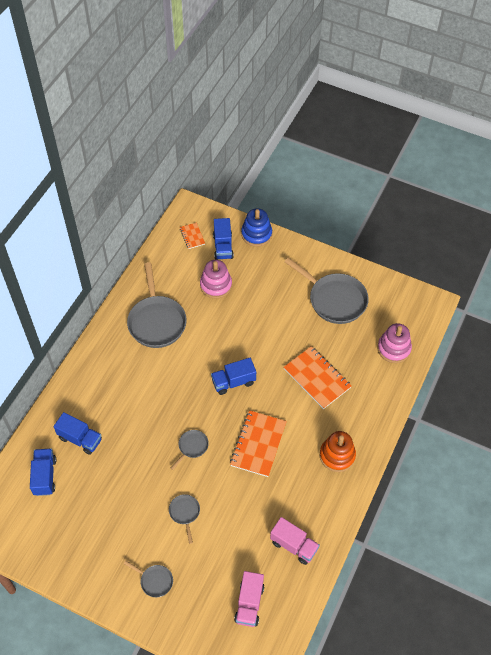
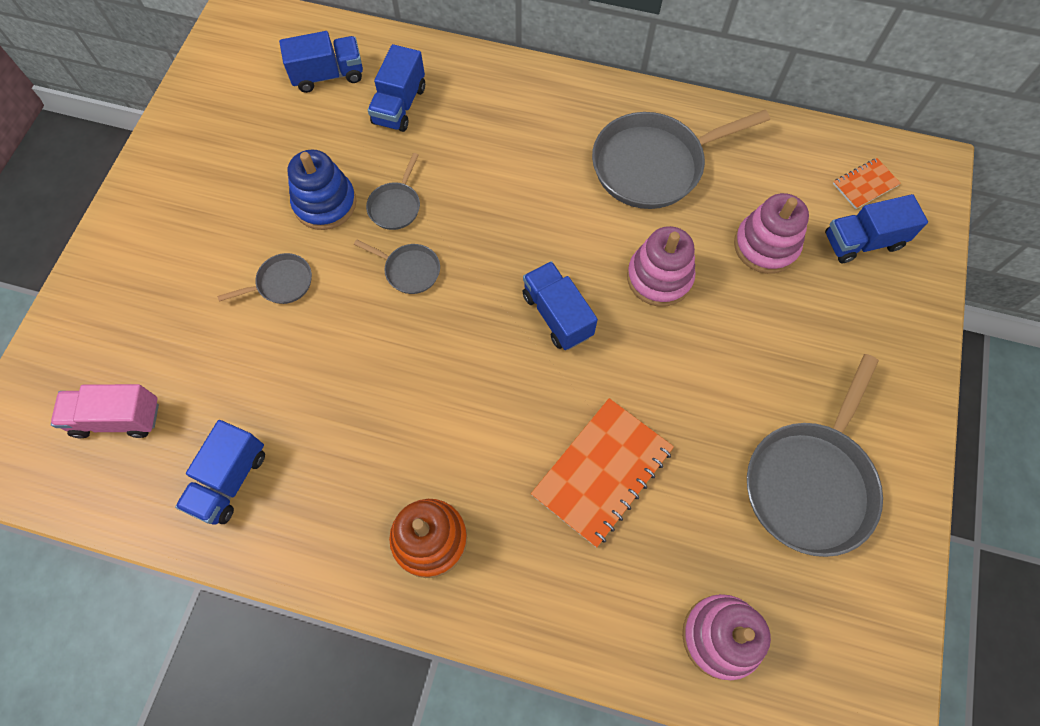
camera: 80 degrees right, 10 degrees up
(154, 581) = (158, 261): grey pan -> grey pan (396, 206)
(223, 333) = (659, 277): none -> pink stacking toy
(256, 234) = (919, 297): blue stacking toy -> blue stacking toy (325, 203)
(258, 444) = (432, 381): orange notebook -> none
(294, 545) = (230, 480): pink truck -> blue truck

